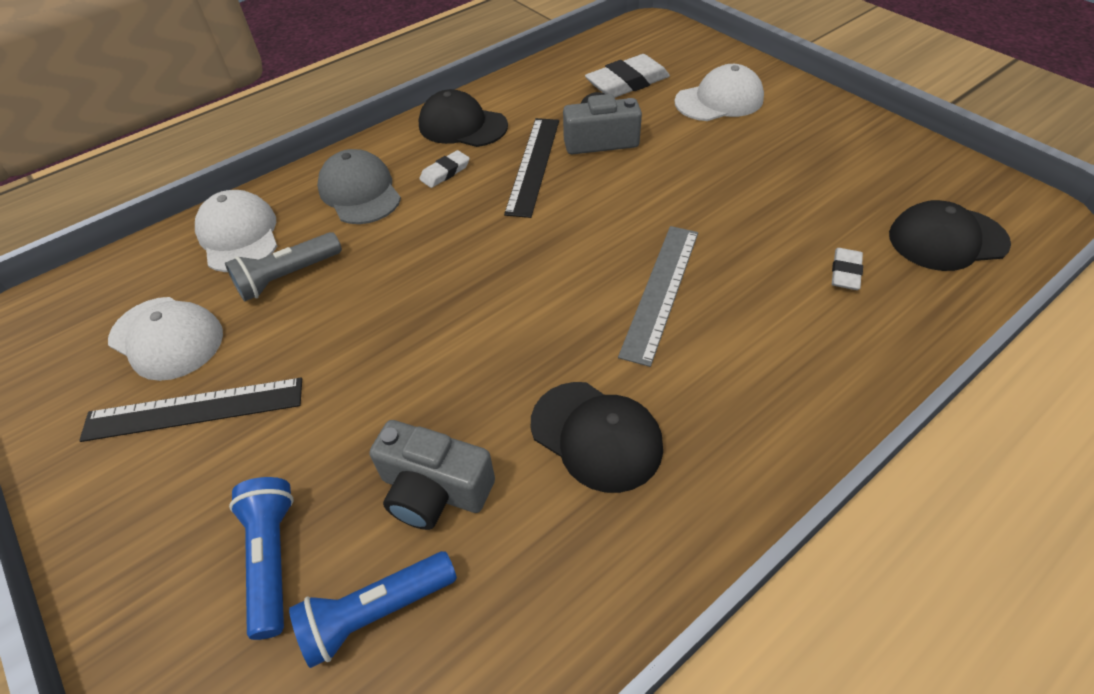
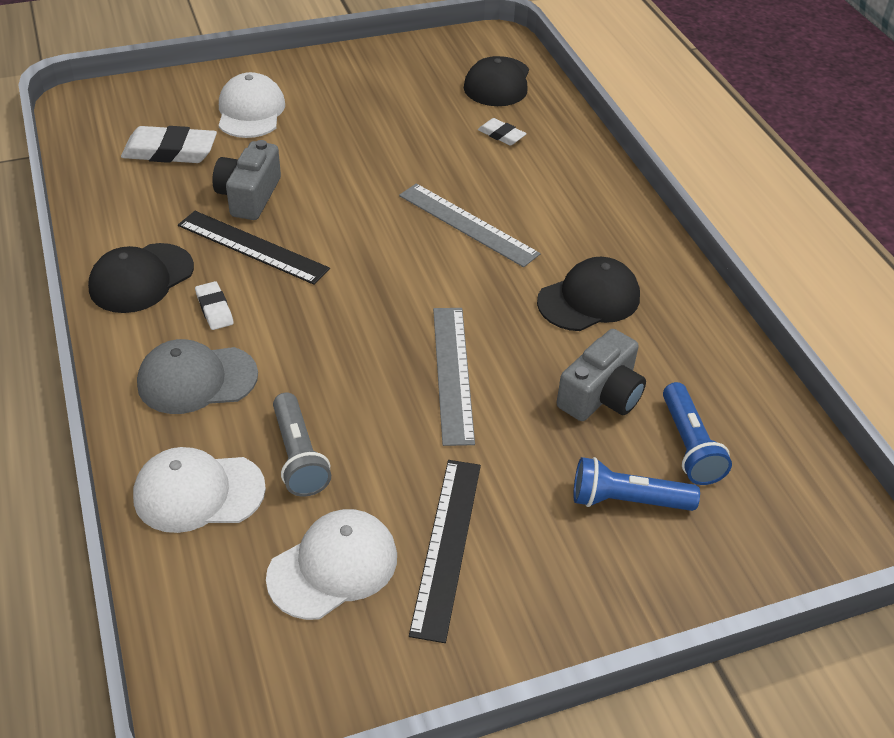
camera: 75 degrees left, 5 degrees down
(423, 347) = (453, 373): none -> grey ruler
(627, 82) = (170, 151): white eraser -> white eraser turned 75 degrees counterclockwise

